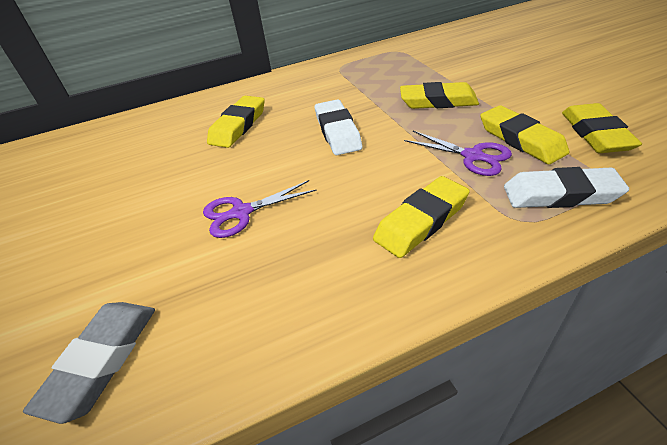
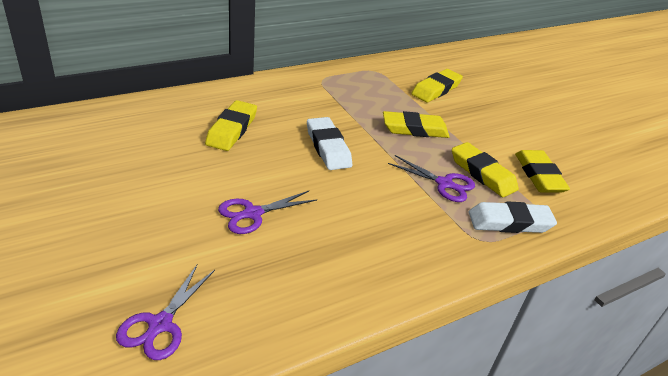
camera: 15 degrees left, 5 degrees down
(102, 360) = (160, 324): grey eraser -> purple scissors
(421, 221) = (405, 234): yellow eraser -> yellow eraser (436, 89)

